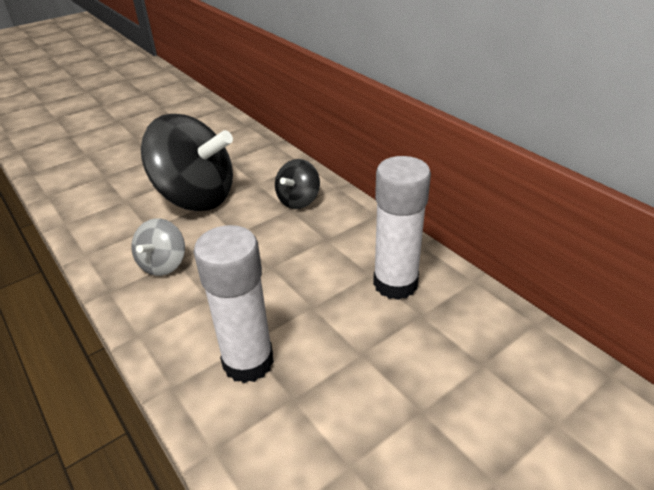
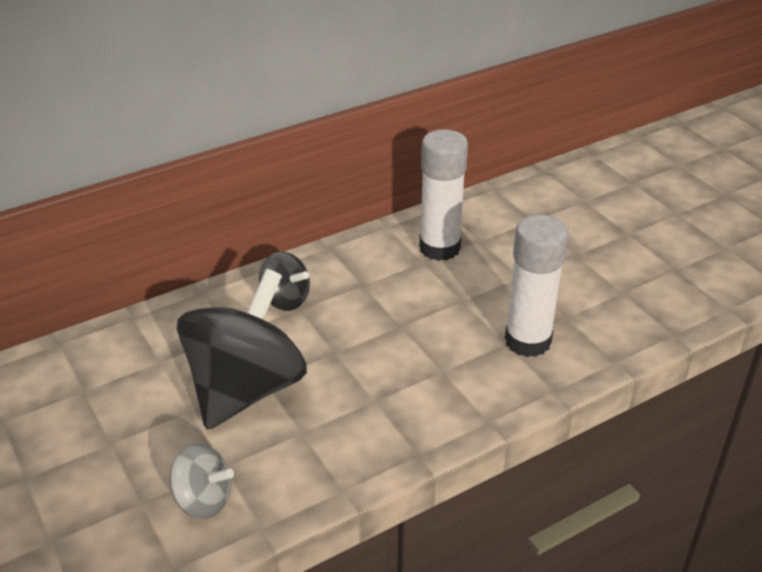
camera: 85 degrees left, 0 degrees up
(163, 264) = (380, 409): grey spinning top -> grey spinning top (203, 500)

